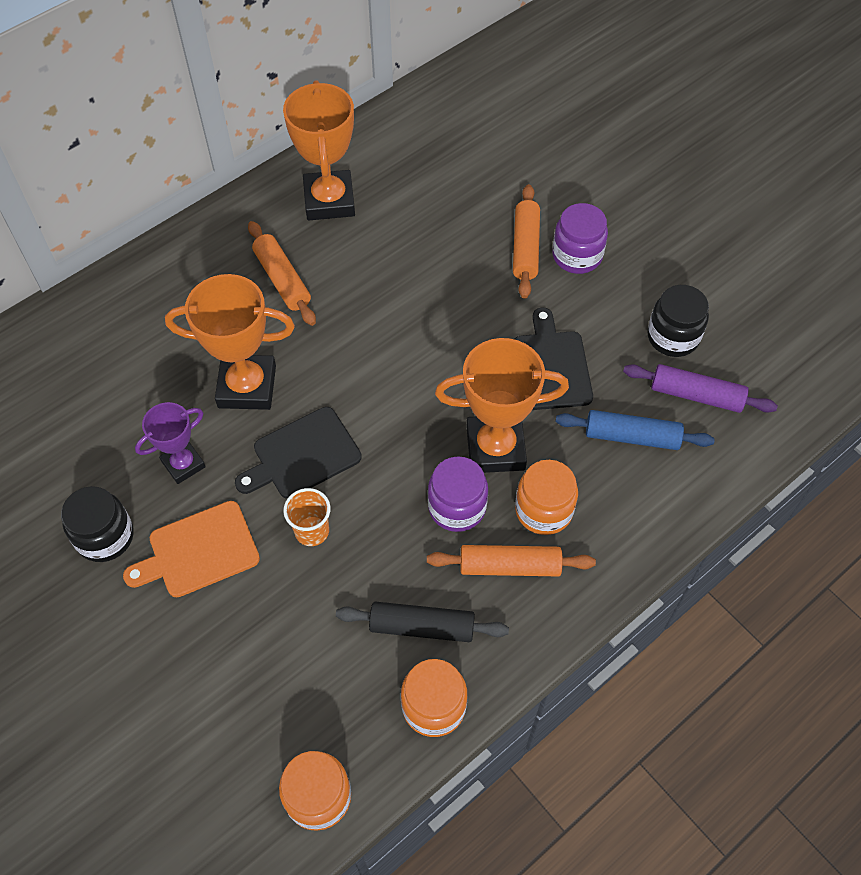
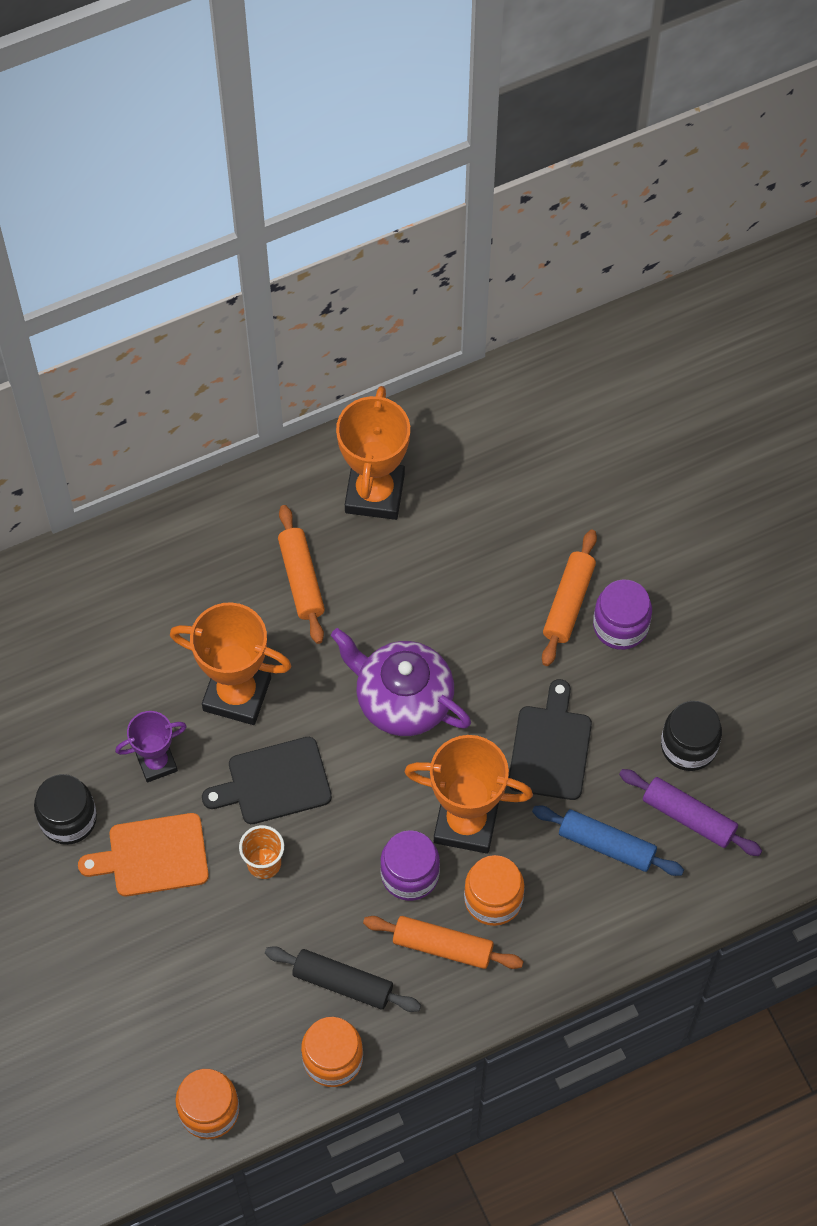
camera: 15 degrees right, 5 degrees up
(403, 357) = (402, 700): none -> purple teapot

